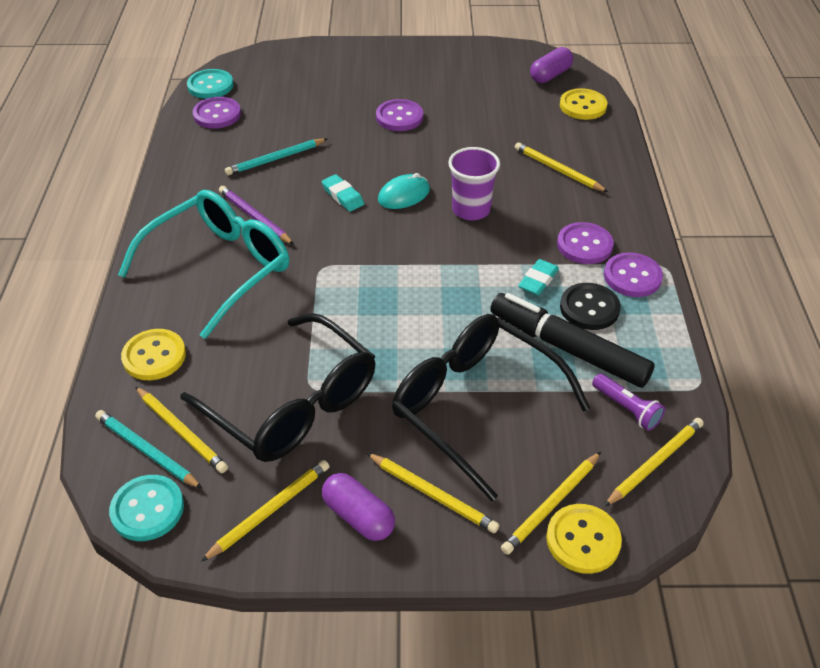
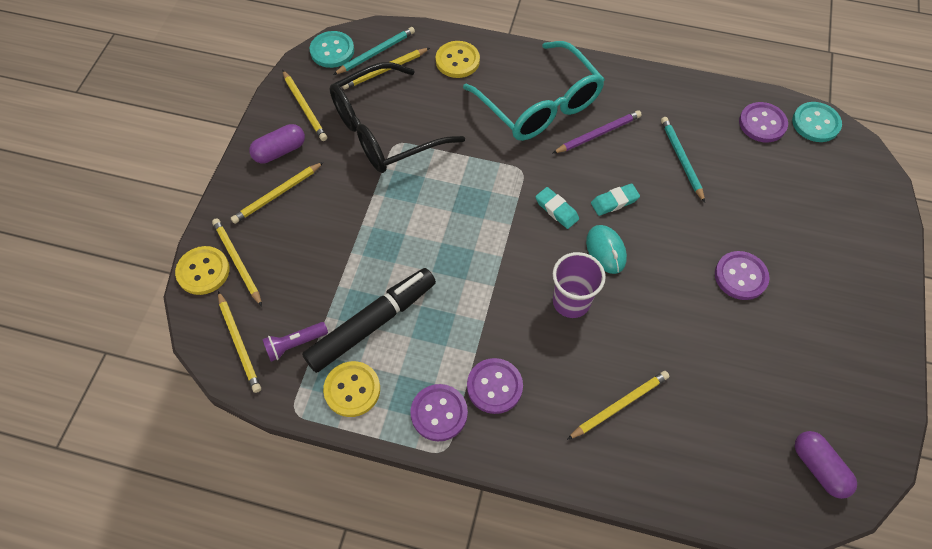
camera: 105 degrees right, 15 degrees up
(474, 405) = (340, 239): black glasses -> none
(538, 280) = (458, 328): turquoise eraser -> turquoise eraser (556, 210)
(583, 106) = (743, 482): yellow button -> yellow button (352, 389)
(589, 308) = (411, 358): black button -> none

